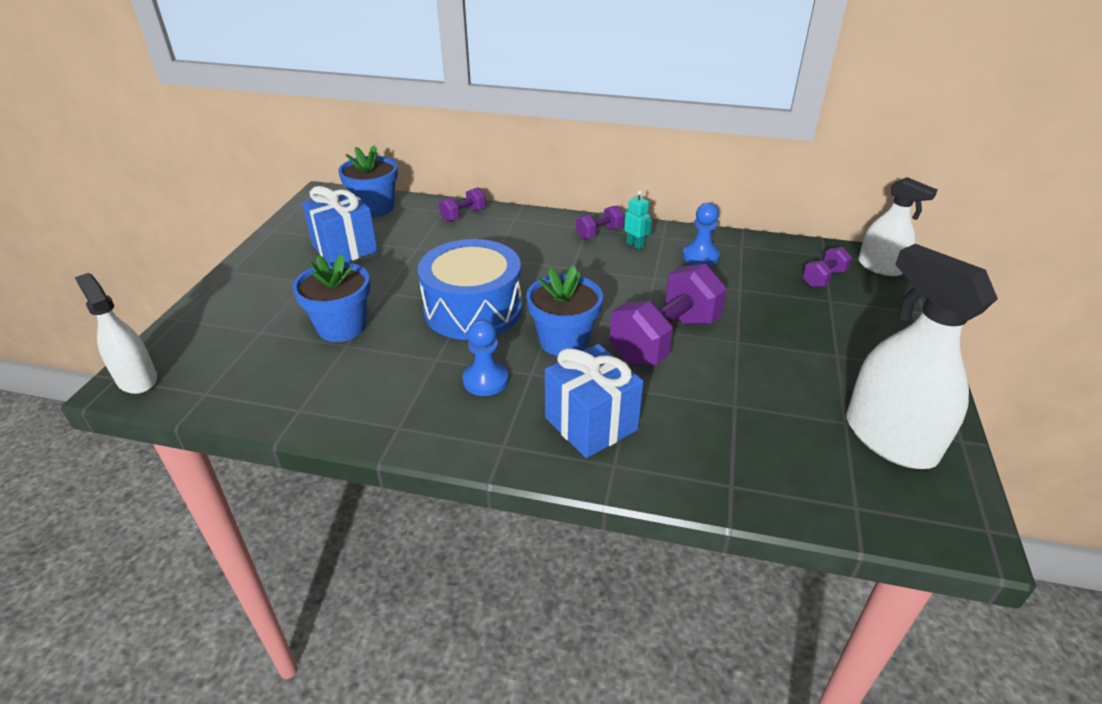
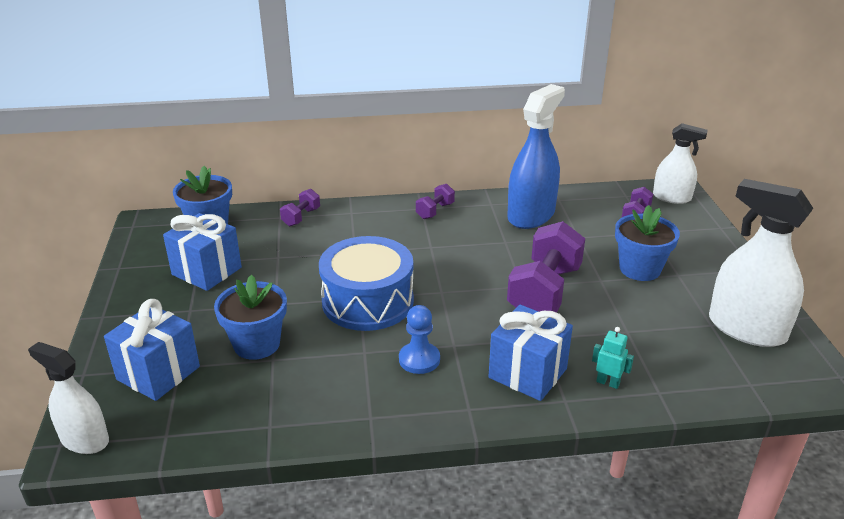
camera: 20 degrees left, 5 degrees down
(239, 333) = (158, 373): none -> blue gift
(563, 341) = (463, 311): blue flower pot -> blue flower pot (640, 269)
(635, 245) = (472, 216): turquoise robot -> turquoise robot (608, 382)
(700, 256) = (531, 215): blue pawn -> blue spray bottle

